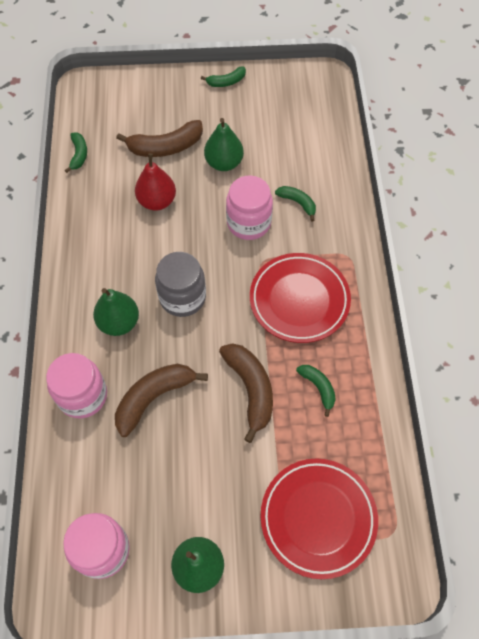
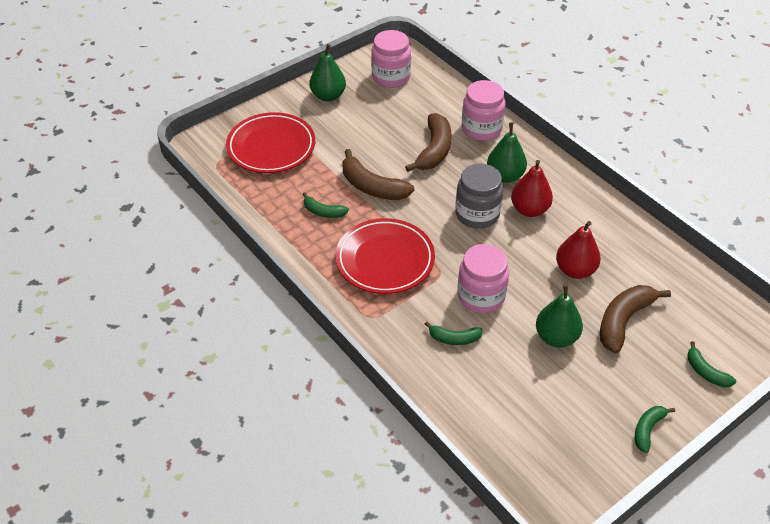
camera: 145 degrees right, 15 degrees down
(79, 155) = (685, 270): green banana -> green banana (705, 372)
(134, 274) = (529, 209): none -> red pear

